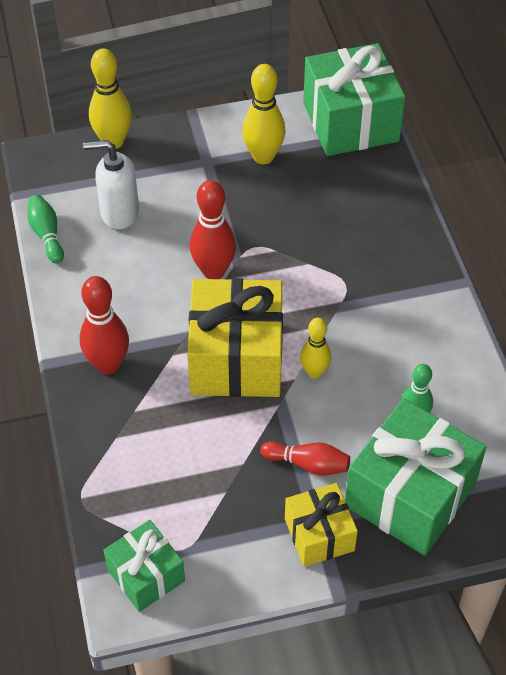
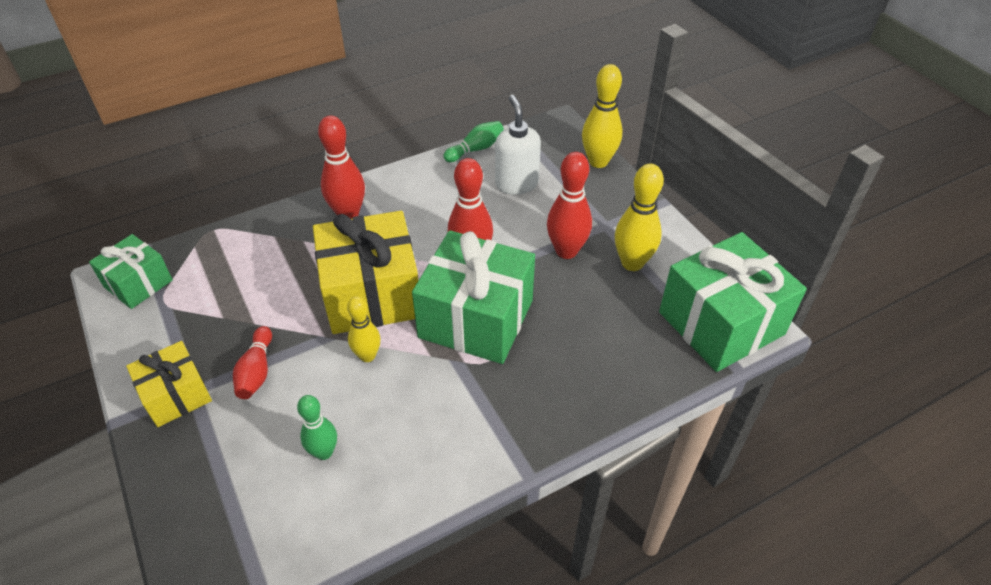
camera: 75 degrees right, 5 degrees down
(231, 198) = (566, 251): none -> red bowling pin
(410, 495) = (224, 465): green gift -> green gift (476, 318)

